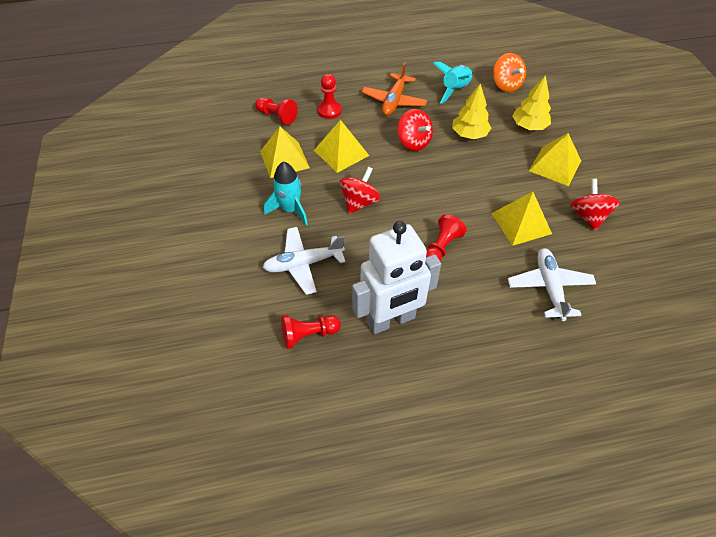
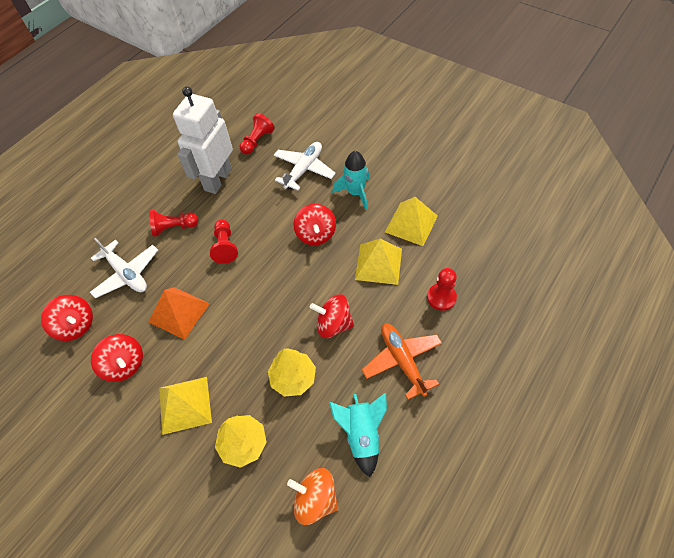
camera: 140 degrees right, 5 degrees up
(277, 116) = (472, 255): red pawn -> red pawn (174, 228)
(521, 223) = (179, 312): yellow pyramid -> orange pyramid
(620, 274) = (76, 325): none -> red spinning top

